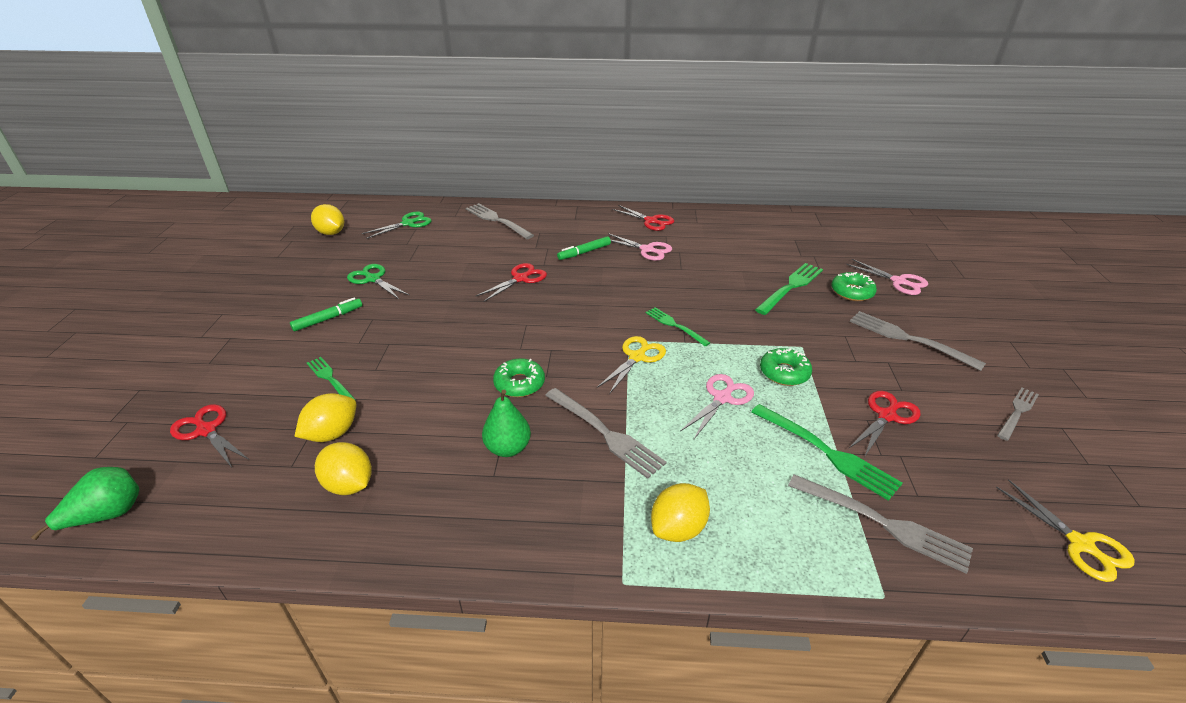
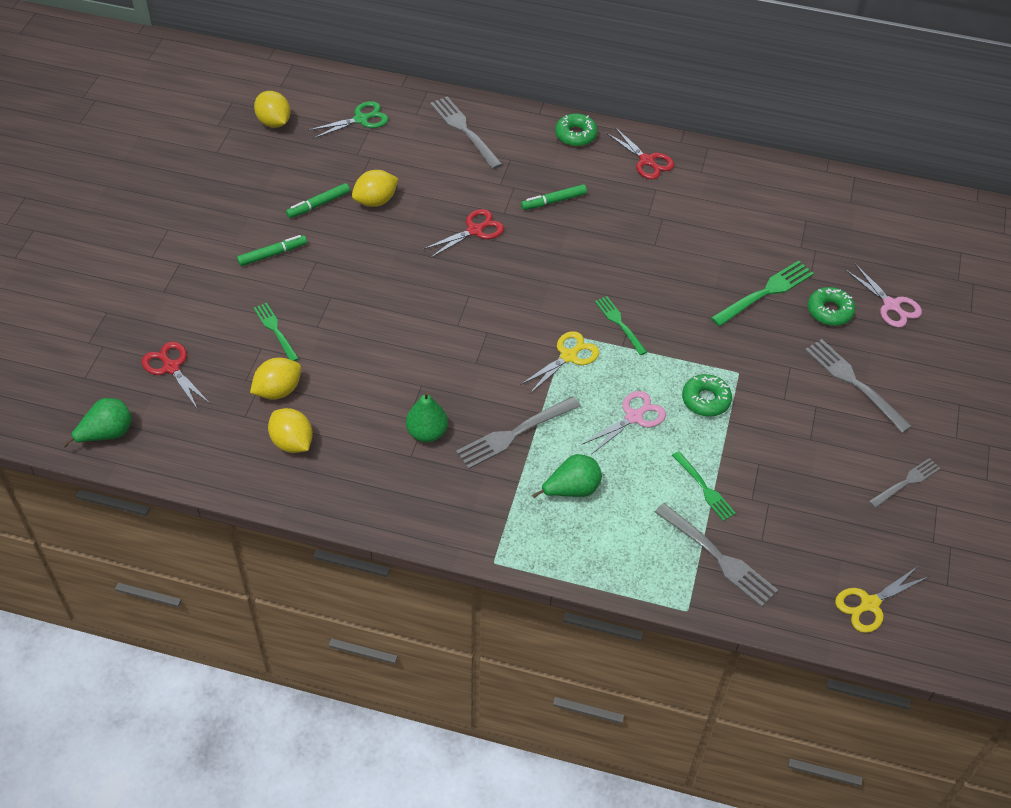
camera: 10 degrees right, 15 degrees up
(373, 279) = (318, 204): green scissors -> green marker
(519, 383) = (449, 367): green donut -> green donut (575, 135)
(605, 433) = (515, 433): grey fork -> grey fork turned 90 degrees clockwise
(647, 250) = (626, 208): pink scissors -> none
(678, 528) = (550, 529): yellow lemon -> yellow lemon (375, 201)
(686, 479) = (571, 490): none -> green pear
(826, 452) = (704, 488): green fork -> green fork, size x0.64
(886, 416) = (779, 463): red scissors -> none
(1080, 544) = (870, 604): yellow scissors -> yellow scissors turned 75 degrees clockwise

